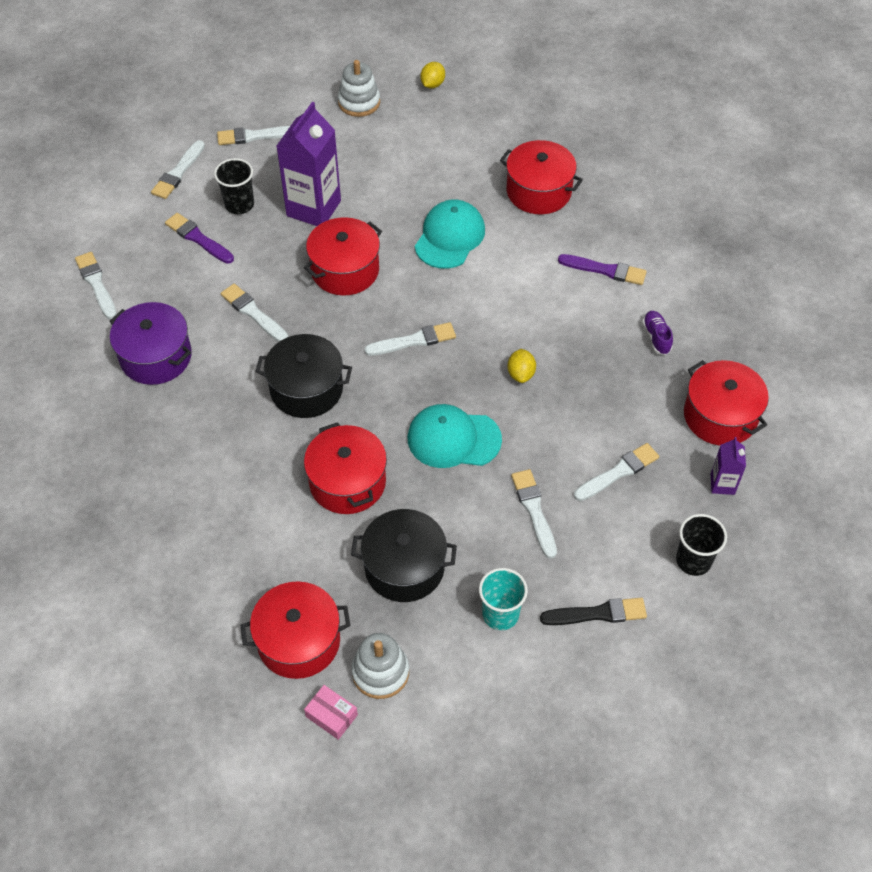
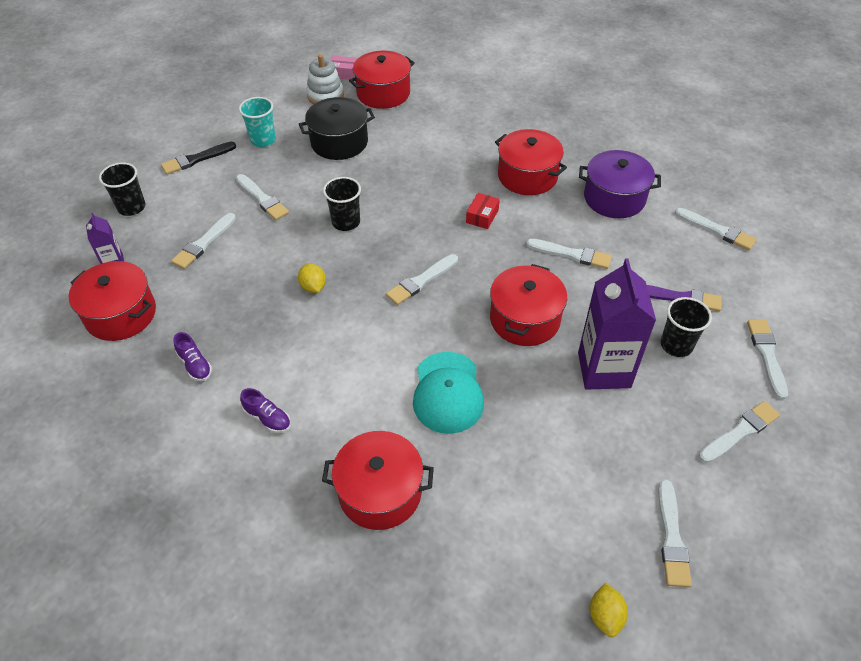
camera: 155 degrees right, 5 degrees down
(306, 389) = (482, 216): black pot -> red box
(347, 482) = (408, 172): red pot -> red pot (527, 176)
(359, 102) = (671, 537): white stacking toy -> white brush
(453, 439) = (346, 222): turquoise cap -> black cup
(605, 270) = (268, 418): purple brush -> purple shoe

